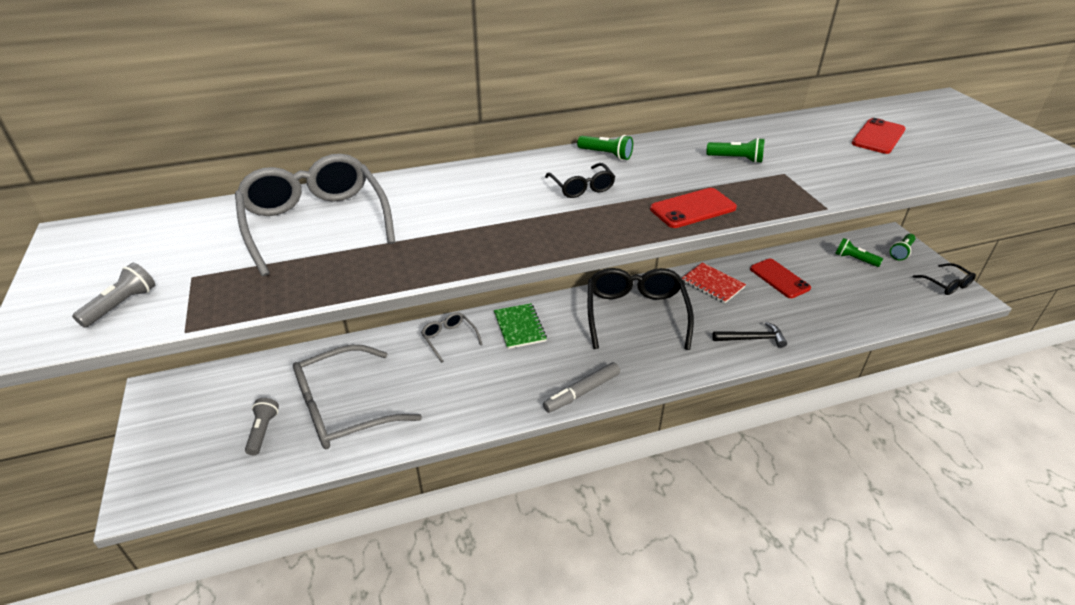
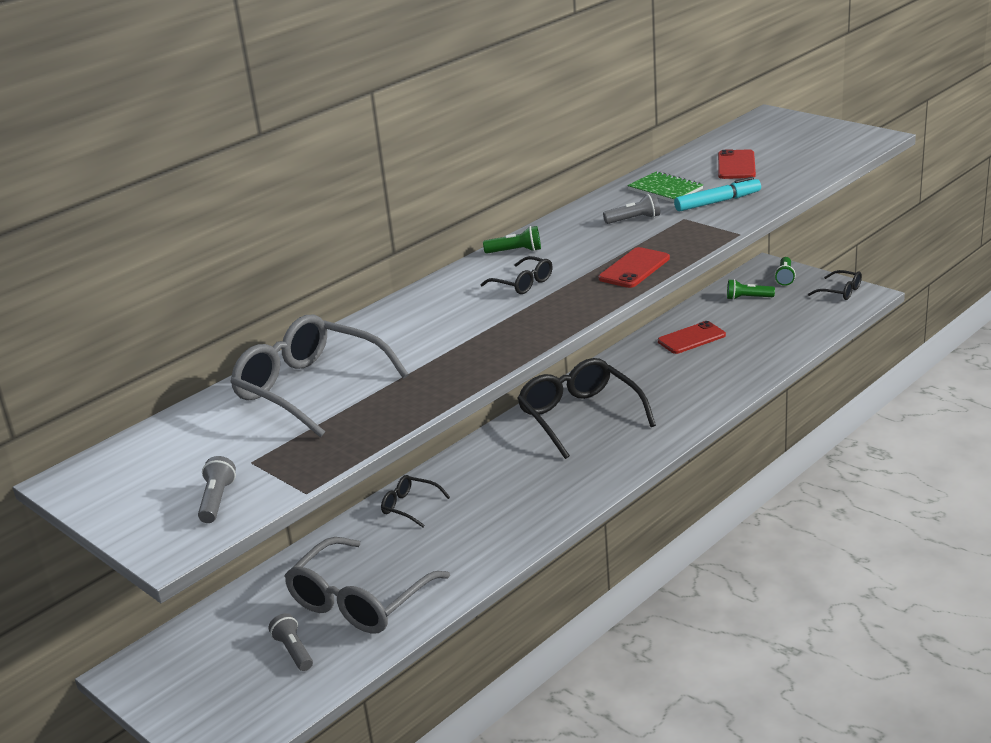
camera: 25 degrees left, 10 degrees down
(449, 339) = (410, 506): grey glasses -> black glasses
(519, 327) = (473, 470): green notebook -> green notebook (665, 189)
(582, 392) = (584, 496): grey marker -> none
(712, 284) = (632, 365): red notebook -> none
(736, 159) = (634, 219): green flashlight -> grey flashlight
(752, 339) = (704, 396): black hammer -> none
(779, 278) = (691, 338): red phone -> red phone turned 60 degrees counterclockwise
(831, 167) = (717, 202): none -> turquoise marker

